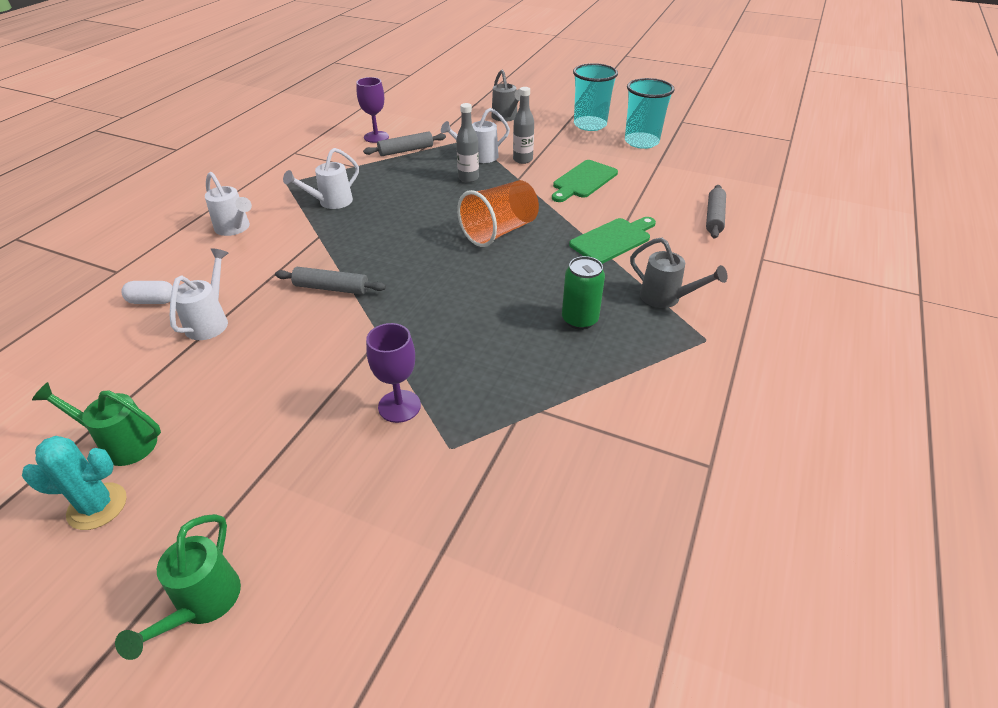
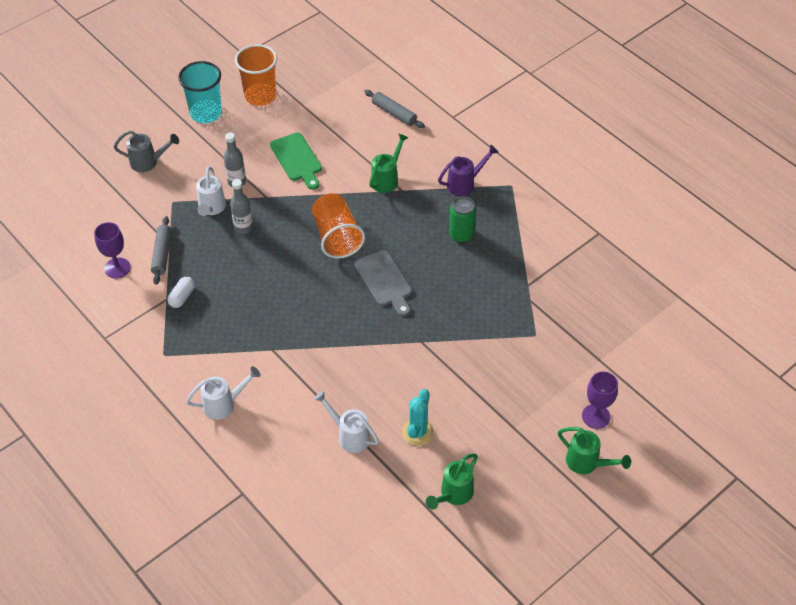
camera: 65 degrees left, 10 degrees up
(97, 506) = (500, 508): turquoise cactus -> turquoise cactus (418, 432)
(152, 301) = (302, 470): white capsule -> white capsule (182, 297)
(331, 202) = (222, 330): white watering can -> none
(331, 288) = (350, 356): grey rolling pin -> none
(399, 406) = (491, 349): purple goblet -> purple goblet (596, 416)
(459, 281) = (384, 281): none -> grey cutting board
(613, 240) = (387, 179): green cutting board -> green watering can
(641, 142) = (260, 96): turquoise cup -> orange cup
(666, 298) = (464, 184): grey watering can -> purple watering can

